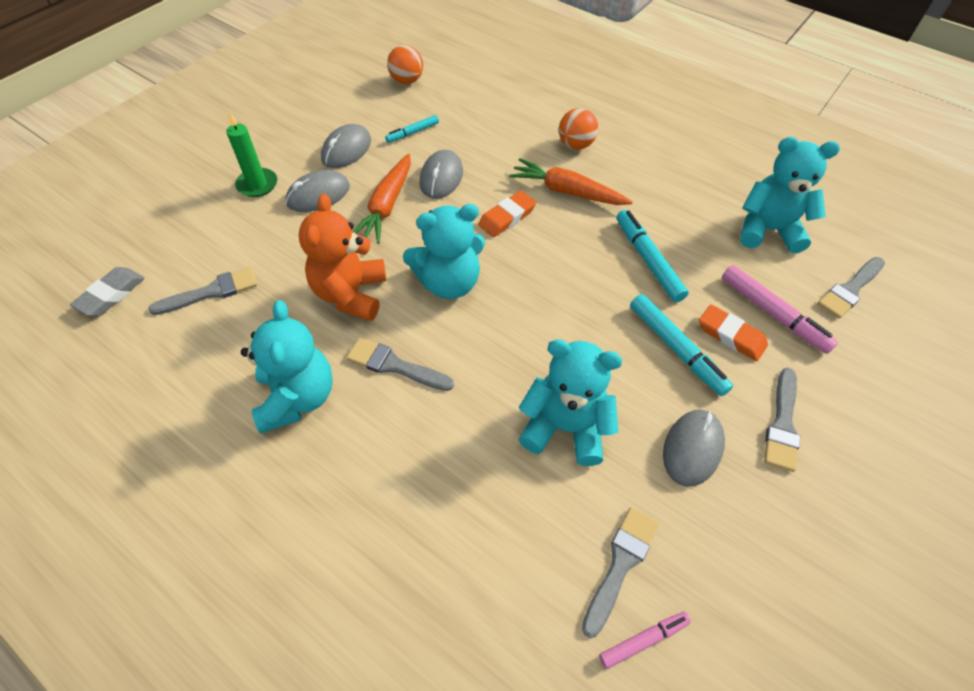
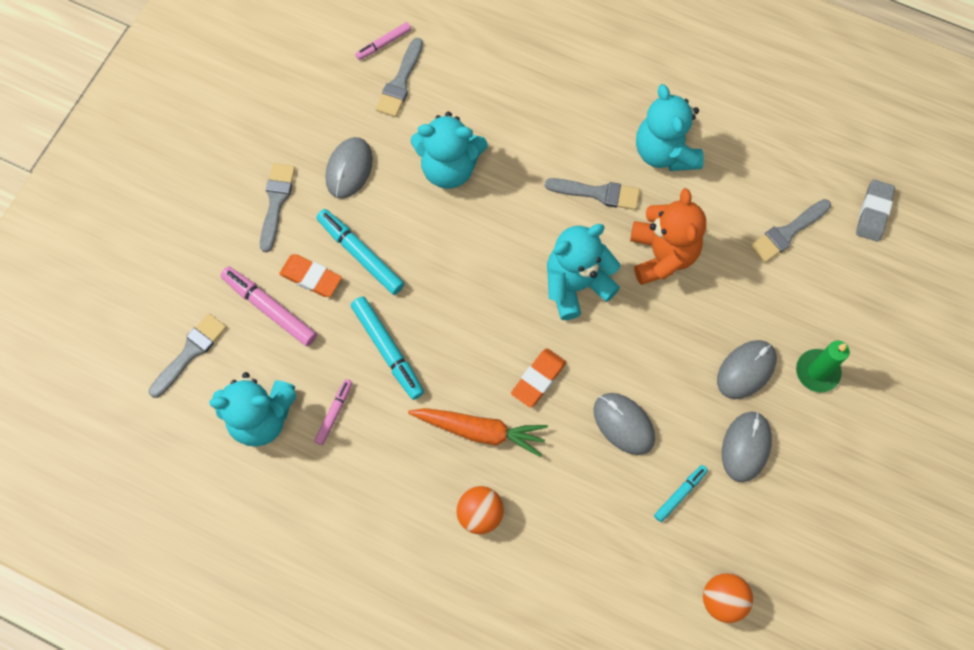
camera: 170 degrees right, 15 degrees up
(387, 206) = (668, 369): orange carrot -> none
(441, 177) = (623, 424): grey mouse -> grey mouse turned 45 degrees counterclockwise
(699, 222) = (334, 413): none -> pink marker

